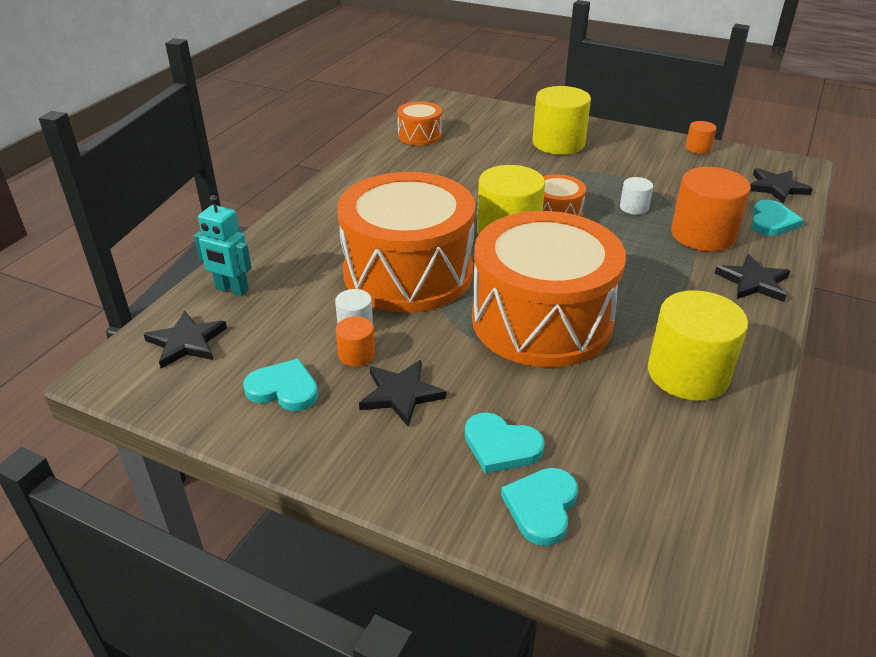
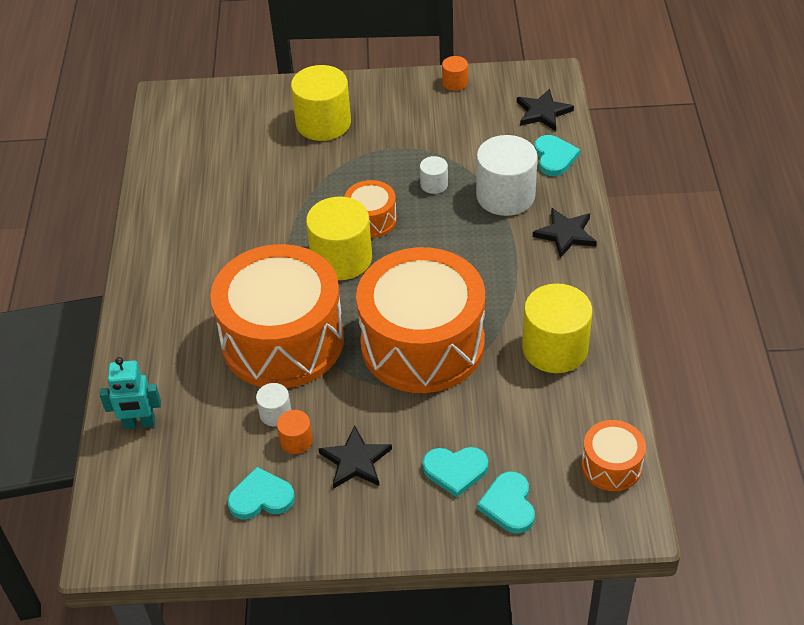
camera: 25 degrees left, 10 degrees up
(186, 342) = (144, 492): black star -> none
(419, 135) = (179, 162): orange drum -> orange drum (611, 465)
(703, 235) = (505, 195): orange cylinder -> white cylinder

